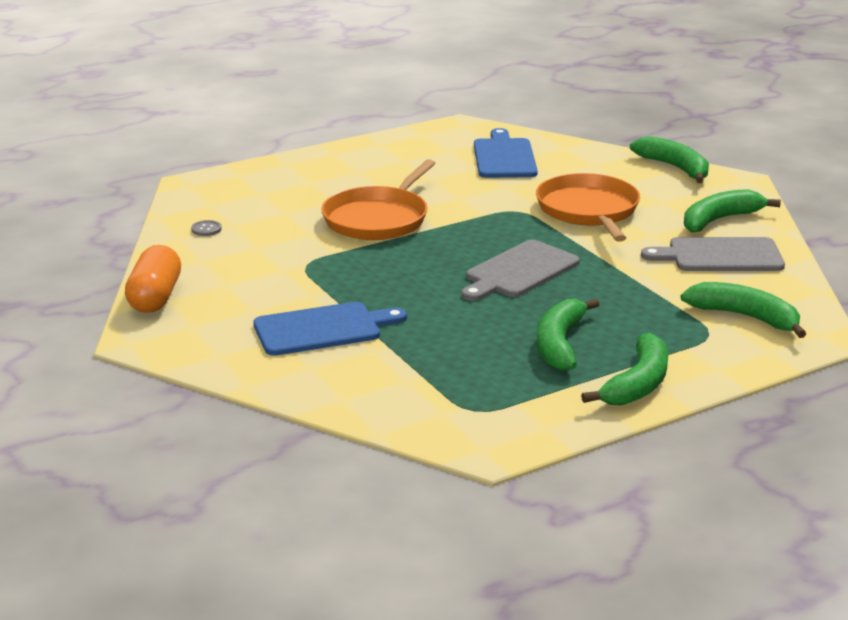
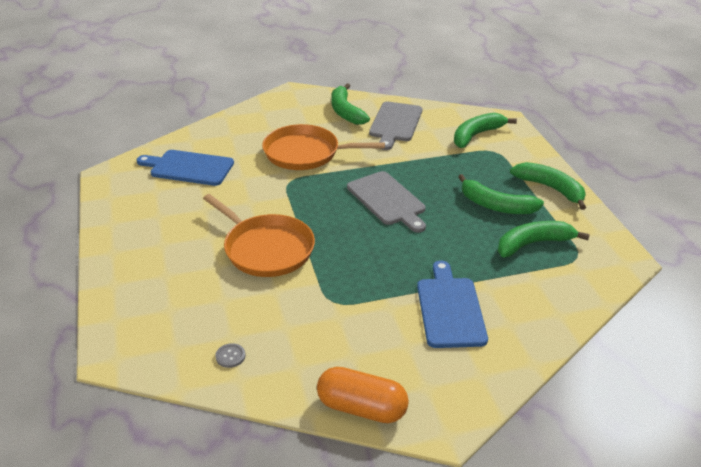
camera: 75 degrees left, 10 degrees up
(675, 168) = (257, 107): green banana -> green banana (533, 244)

